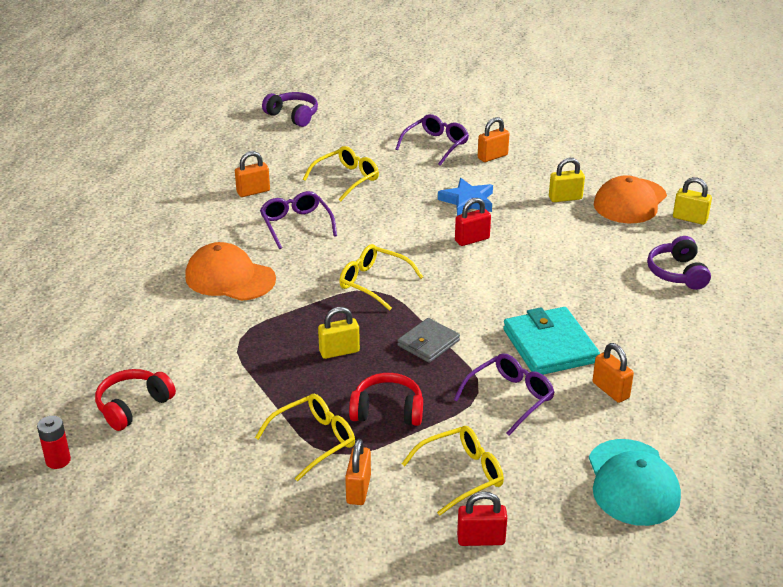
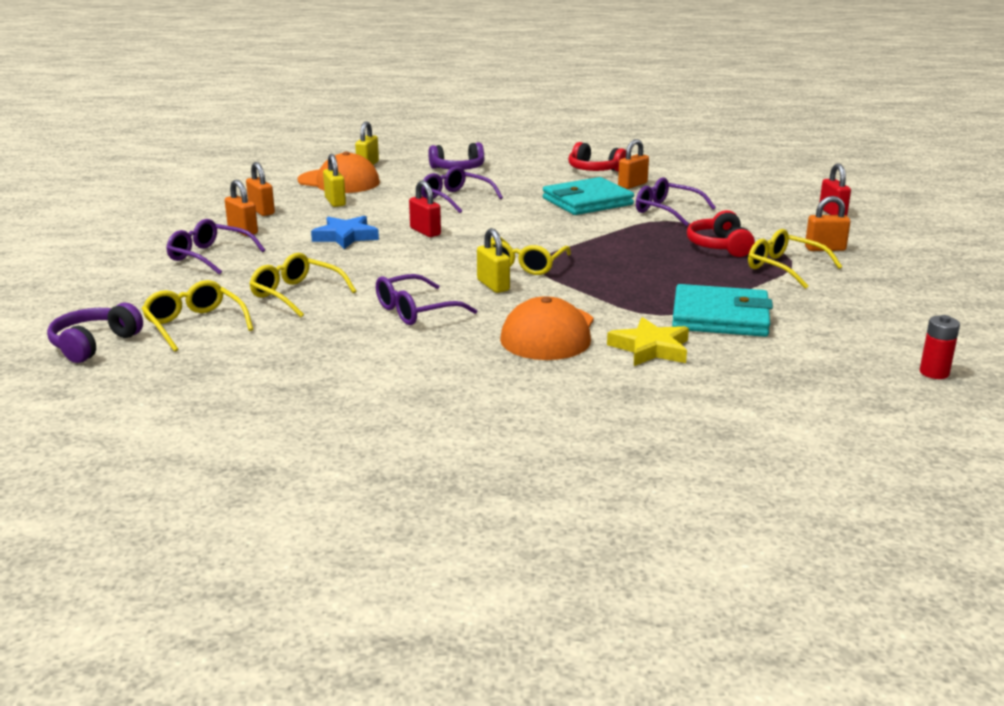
camera: 100 degrees left, 10 degrees down
(133, 406) = (816, 349): red headphones -> red headphones (594, 170)
(180, 320) = (651, 348): none -> yellow star
(219, 369) = (720, 317): none -> turquoise wallet
(253, 191) = (333, 345): orange padlock -> orange padlock (261, 211)
(339, 351) = (650, 269): yellow padlock -> yellow padlock (493, 285)
(428, 343) = (612, 238): grey wallet -> none
(461, 475) = (772, 220): yellow glasses -> yellow glasses (194, 325)
(569, 263) = (455, 198): none -> purple glasses
(632, 482) = (730, 179): turquoise cap -> none

